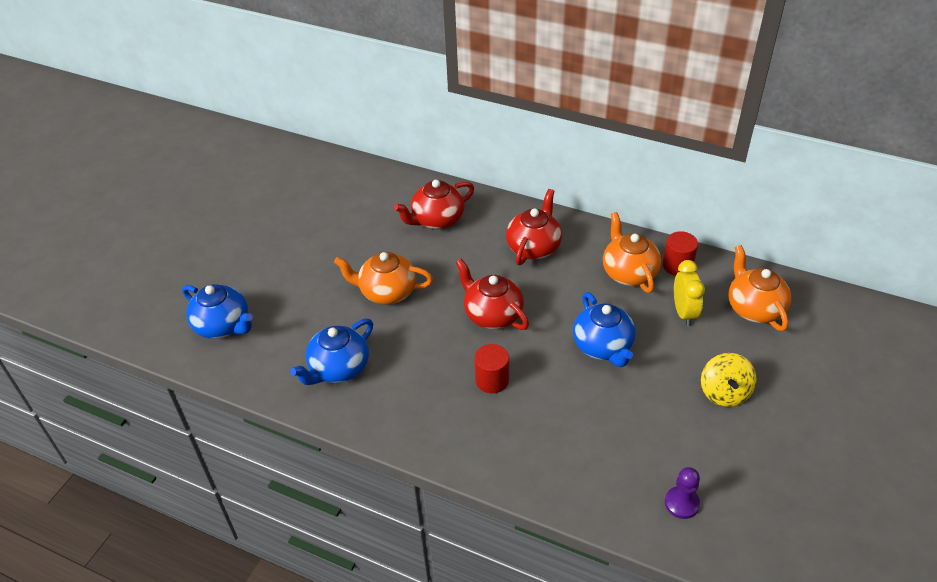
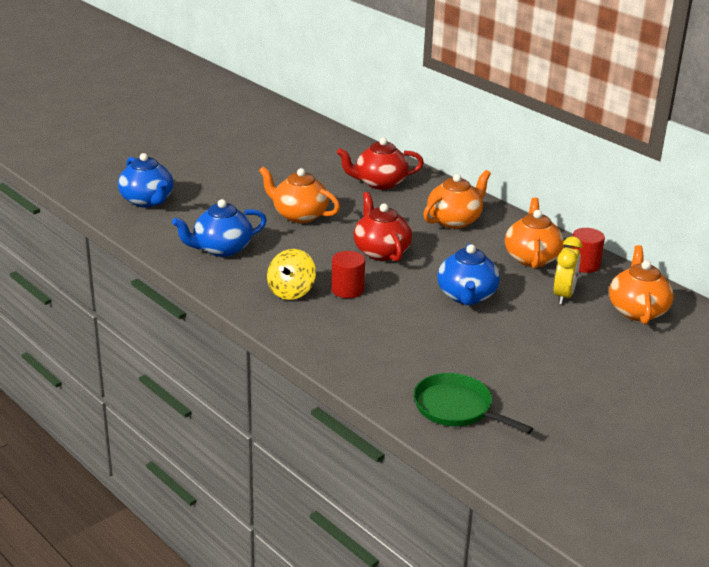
camera: 20 degrees right, 15 degrees down
(534, 247) = (454, 220): red teapot -> orange teapot
(681, 503) = (457, 408): purple pawn -> green pan
(724, 392) = (558, 354): yellow spinning top -> yellow spinning top (291, 291)

